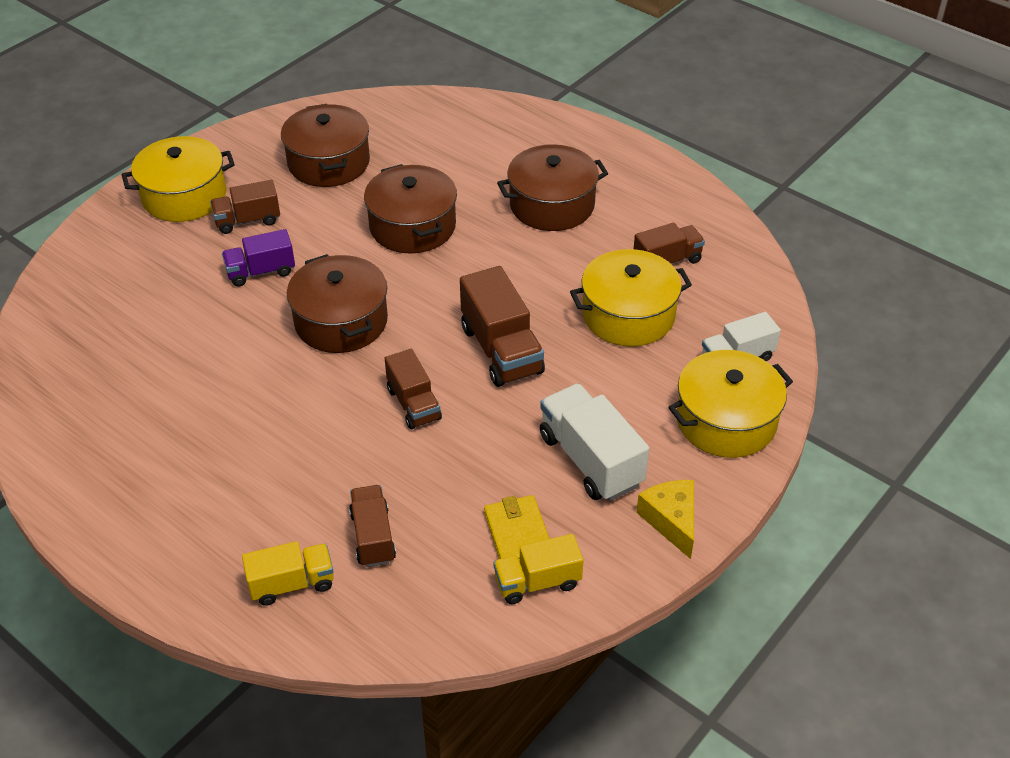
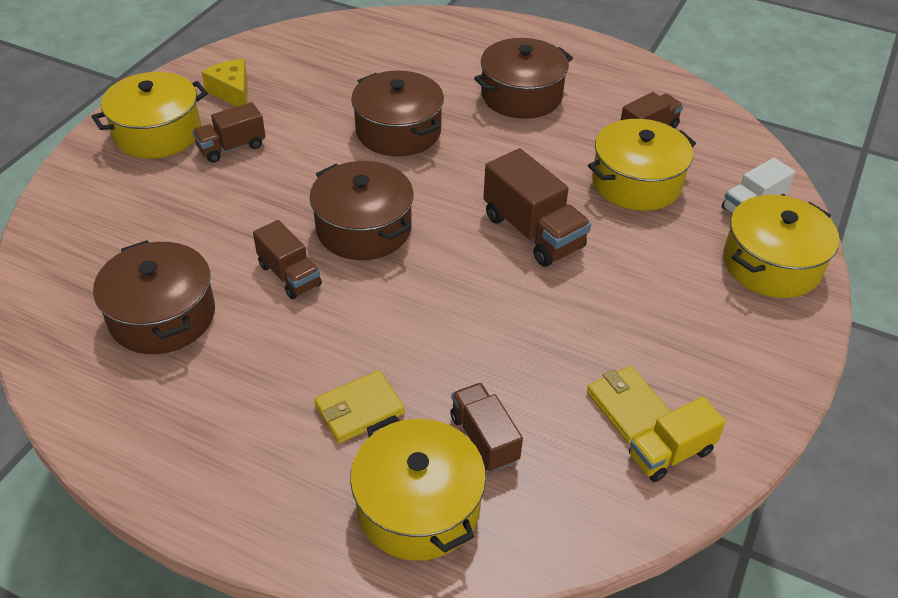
camera: 15 degrees left, 0 degrees up
(261, 271) = (263, 193): purple truck -> none
(273, 490) = (359, 409): none -> yellow wallet
(292, 584) = (418, 506): yellow truck -> yellow pot
(328, 162) = (293, 85): brown pot -> brown pot (162, 316)
(414, 404) = (469, 297): brown truck -> brown truck (289, 275)
(590, 460) = (665, 322): white truck -> none
(671, 521) = (768, 367): yellow cheese -> yellow cheese (232, 92)

